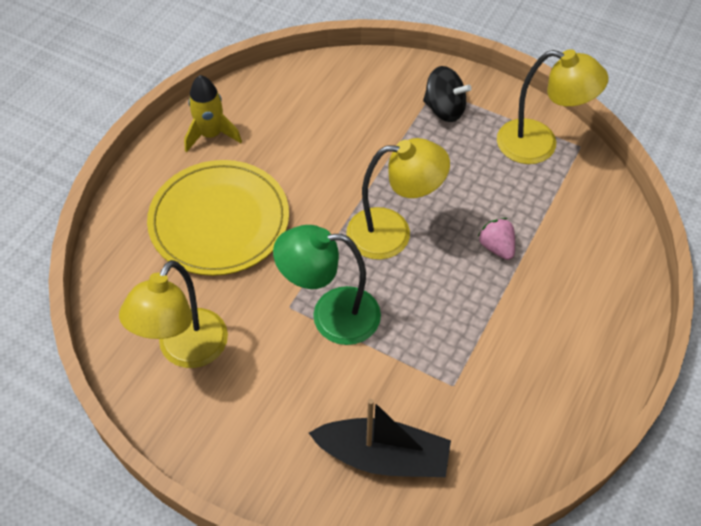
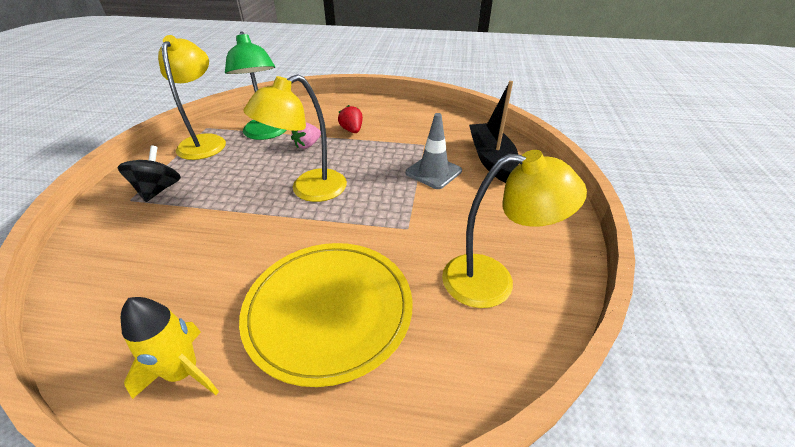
camera: 110 degrees left, 15 degrees down
(331, 315) = (403, 203): green lamp -> green lamp (266, 134)
(379, 370) = (433, 172): none -> grey traffic cone
(392, 233) = (309, 190): yellow lamp -> yellow lamp turned 105 degrees counterclockwise
(522, 306) = (352, 130): none -> red strawberry

